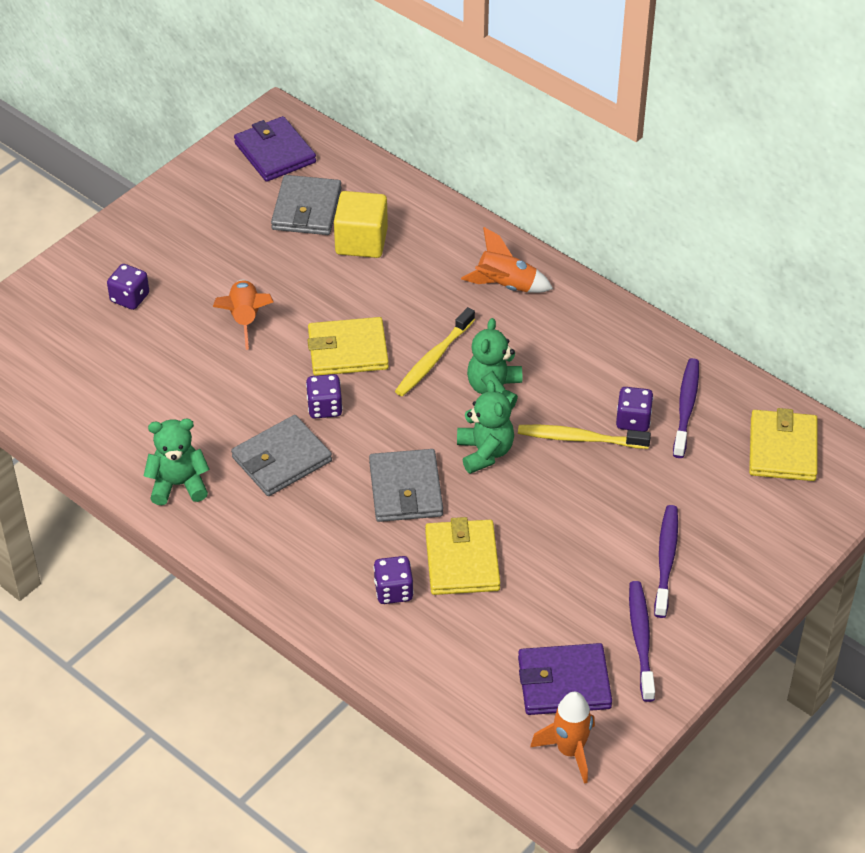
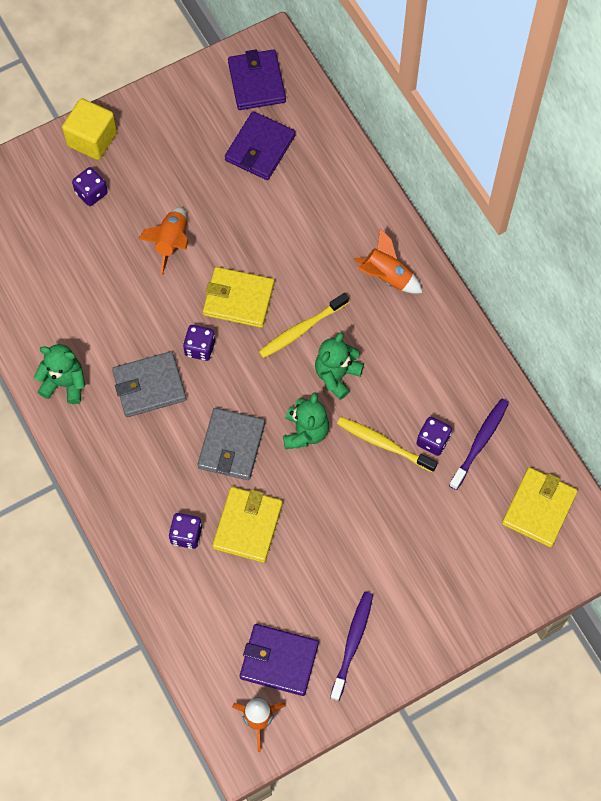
camera: 20 degrees right, 20 degrees up
(307, 209) = (260, 148): grey wallet -> purple wallet
(361, 241) = (290, 195): yellow cube -> yellow cube (92, 139)
(666, 560) = (402, 579): purple toothbrush -> none

